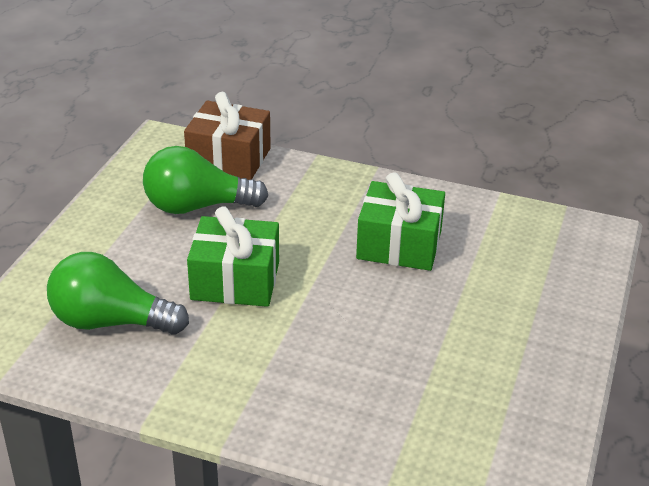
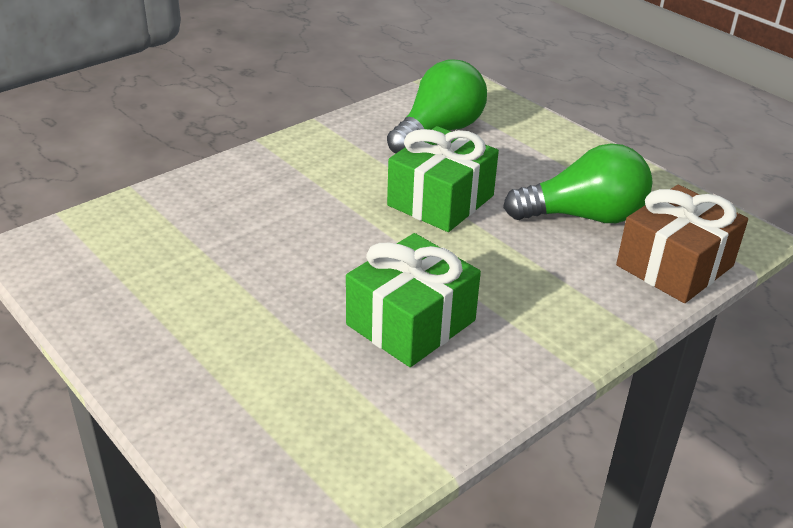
camera: 120 degrees right, 0 degrees up
(197, 206) = (583, 216): green light bulb -> green light bulb turned 60 degrees clockwise

